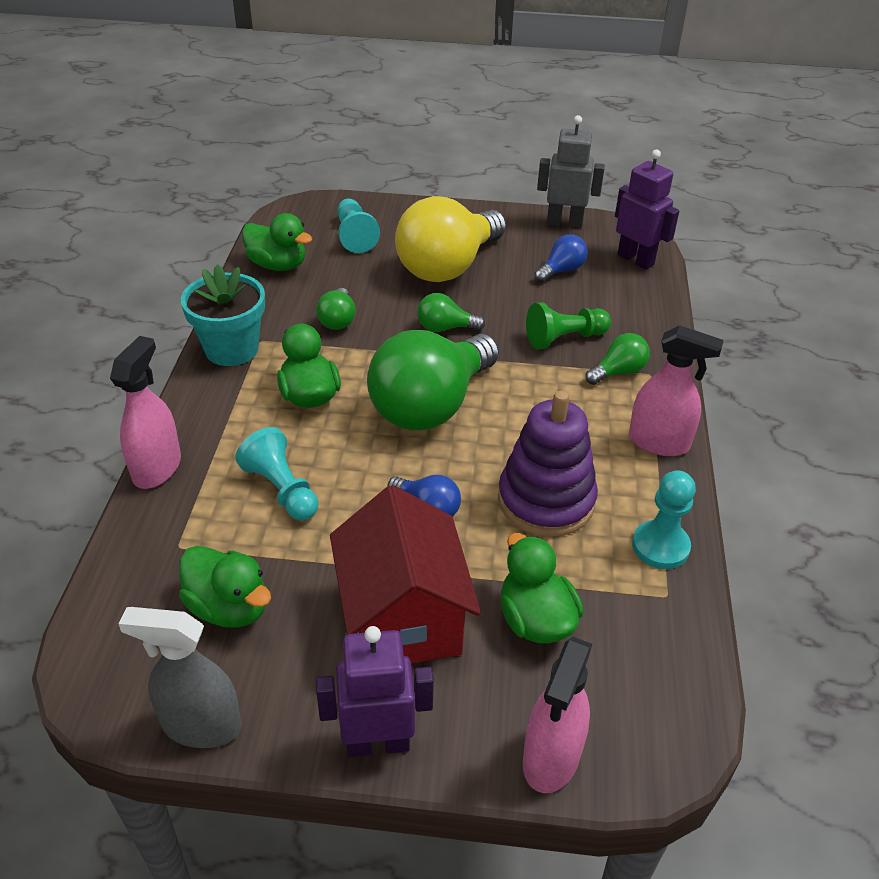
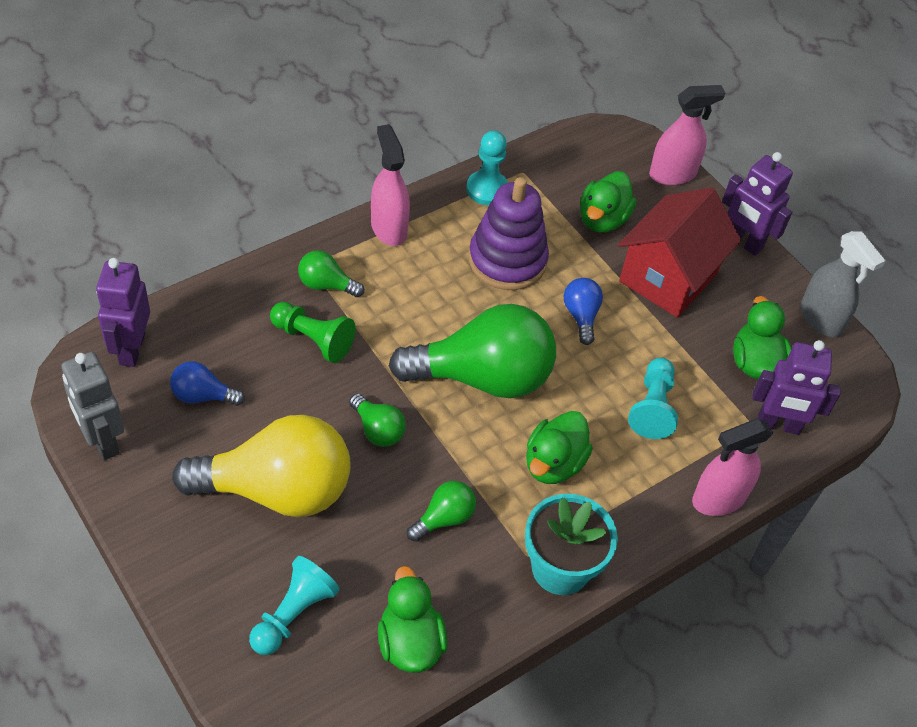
camera: 135 degrees left, 10 degrees up
(155, 567) = (778, 425): none -> purple robot

